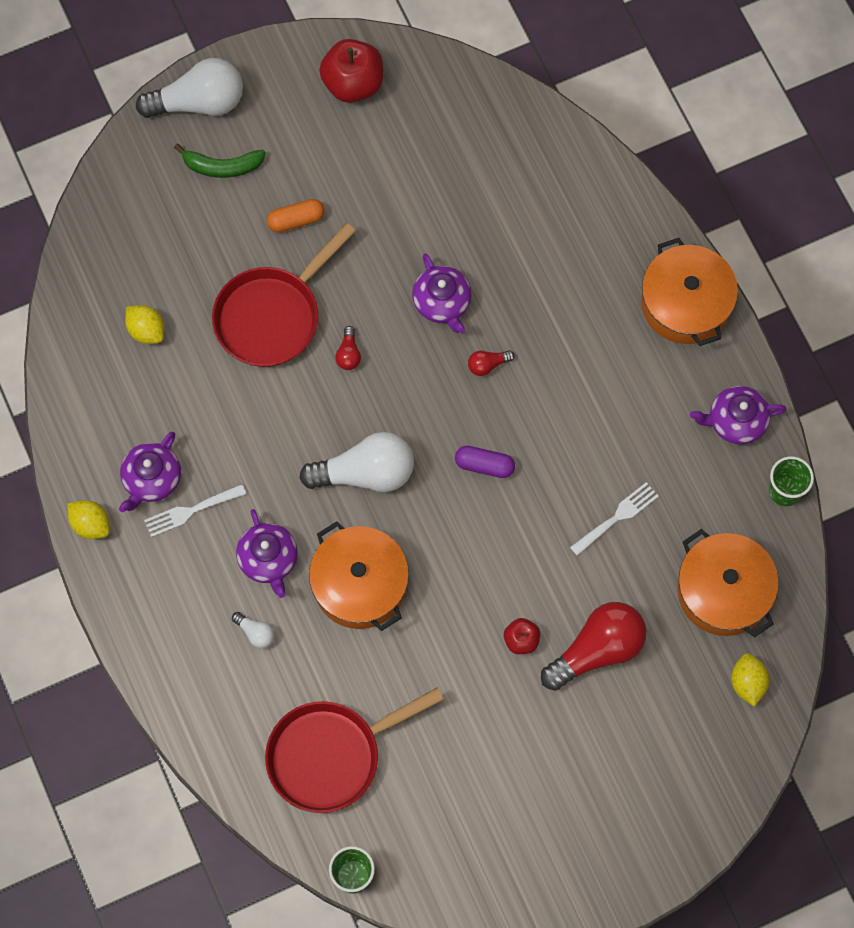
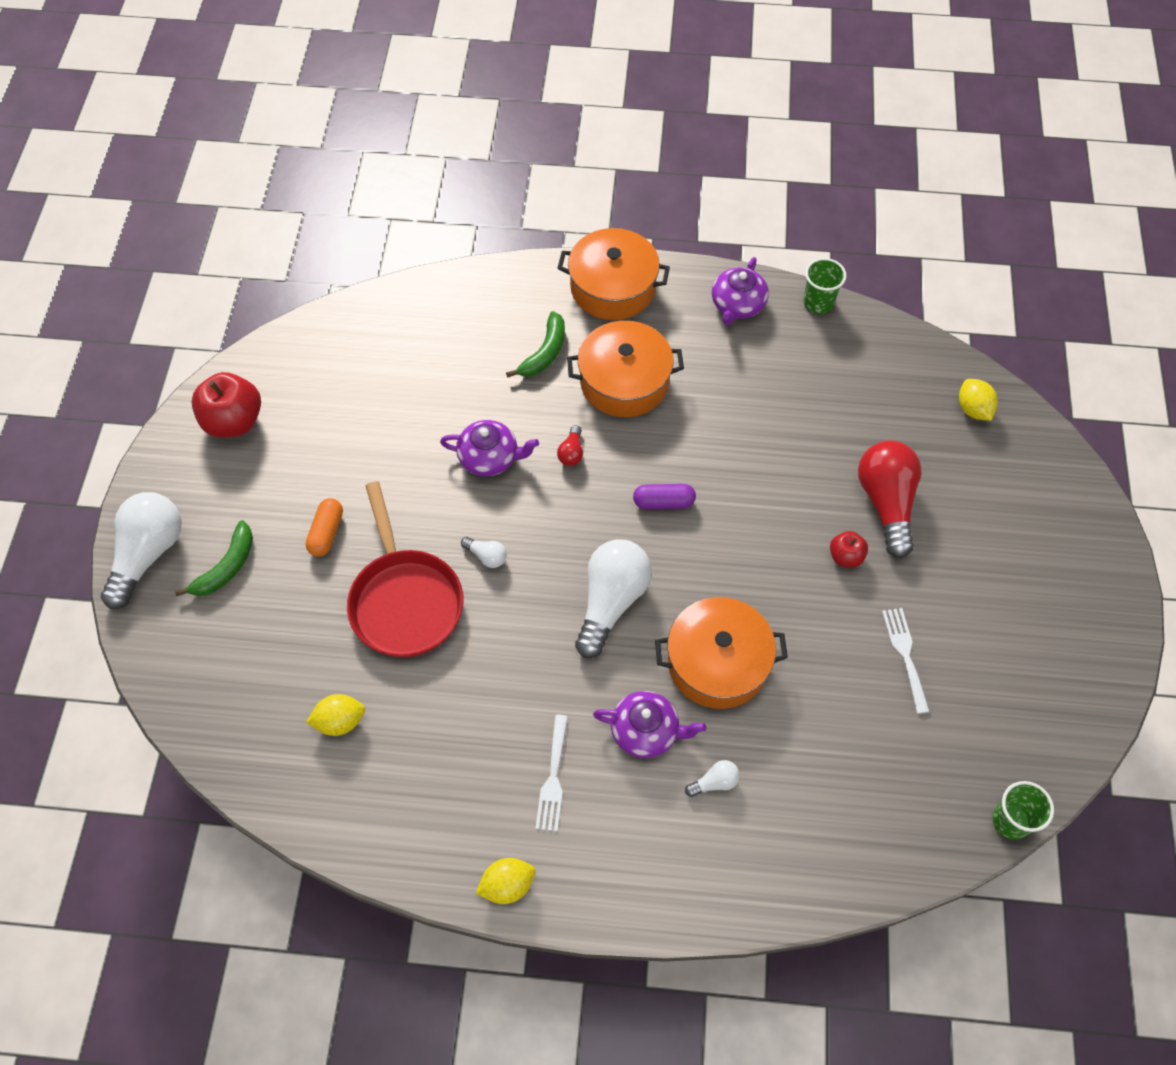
camera: 60 degrees left, 10 degrees down
(151, 479) = (496, 798): purple teapot -> none
(331, 755) = (876, 777): red pan -> none
(348, 354) = (486, 556): red light bulb -> white light bulb
(484, 465) = (663, 502): purple capsule -> purple capsule turned 45 degrees clockwise
(576, 285) = (544, 353): none -> green banana
(617, 517) = (772, 428): white fork -> white fork (905, 655)
(723, 591) = (882, 386): orange pot -> orange pot (624, 381)
(747, 683) = (973, 409): yellow lemon -> yellow lemon turned 45 degrees clockwise

